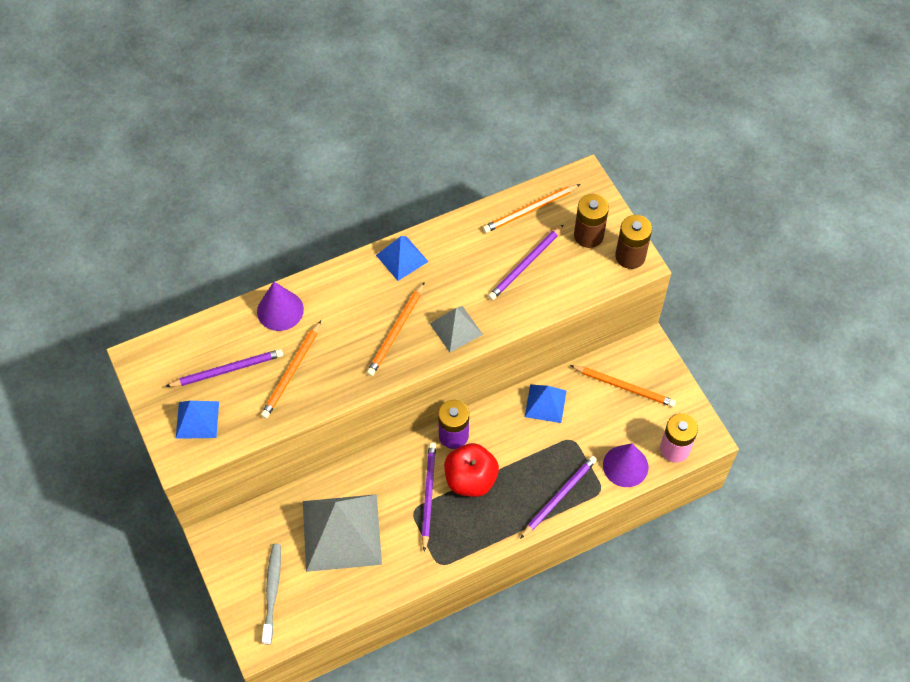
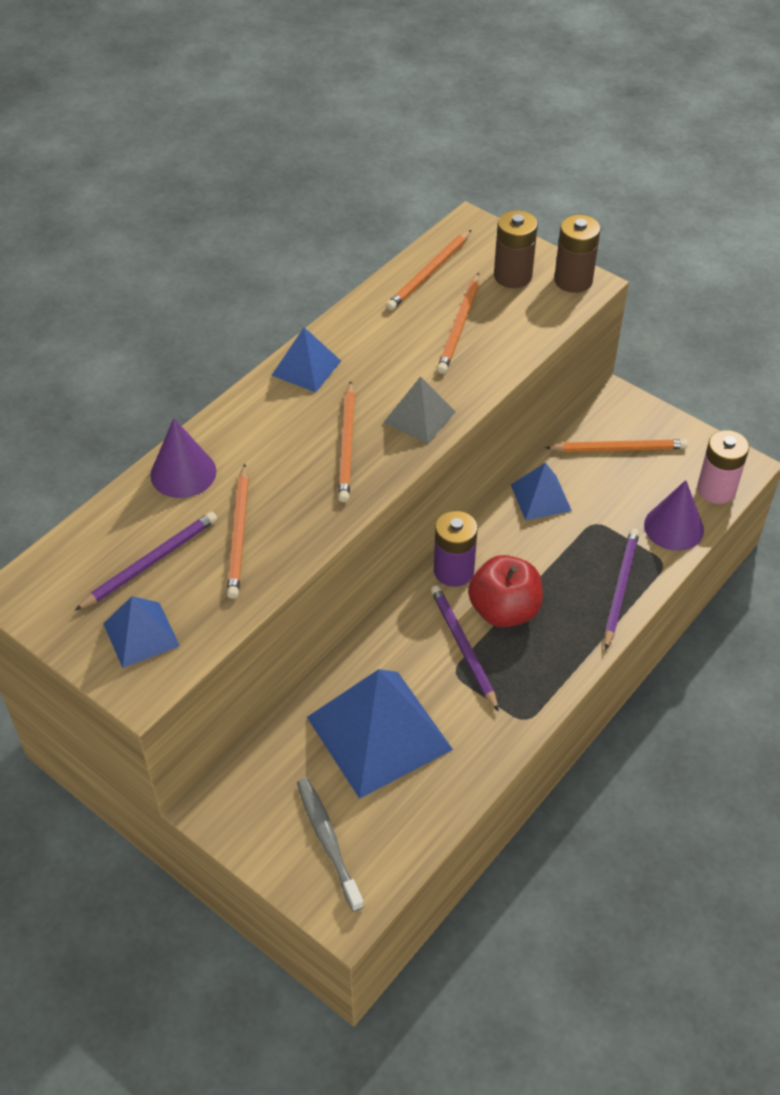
camera: 25 degrees left, 10 degrees down
(342, 532) = (379, 733): grey pyramid -> blue pyramid
(525, 264) = (459, 326): purple pencil -> orange pencil

